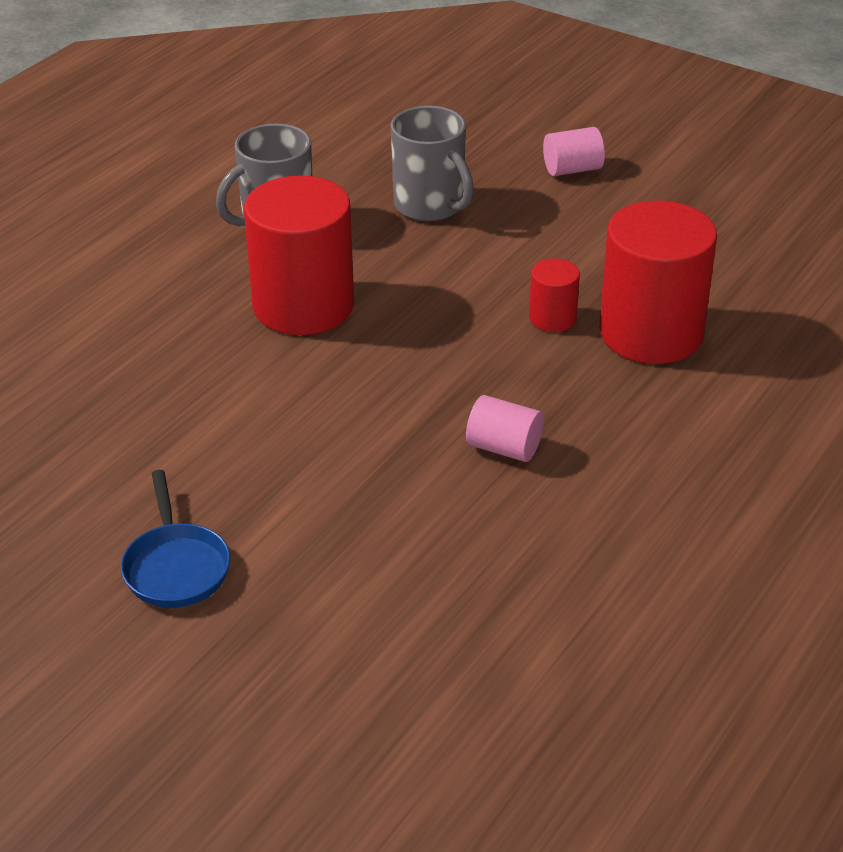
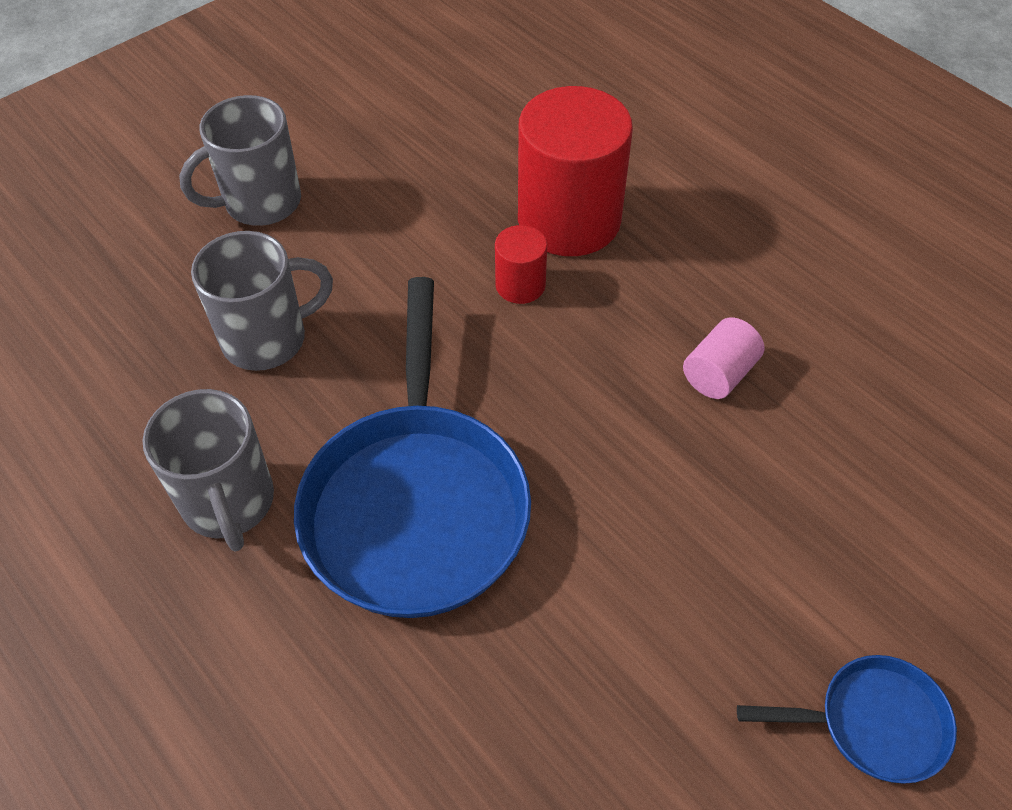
camera: 75 degrees left, 15 degrees up
(303, 306) = (416, 504): red cylinder -> blue pan
(572, 169) = (260, 203): pink cylinder -> grey mug

